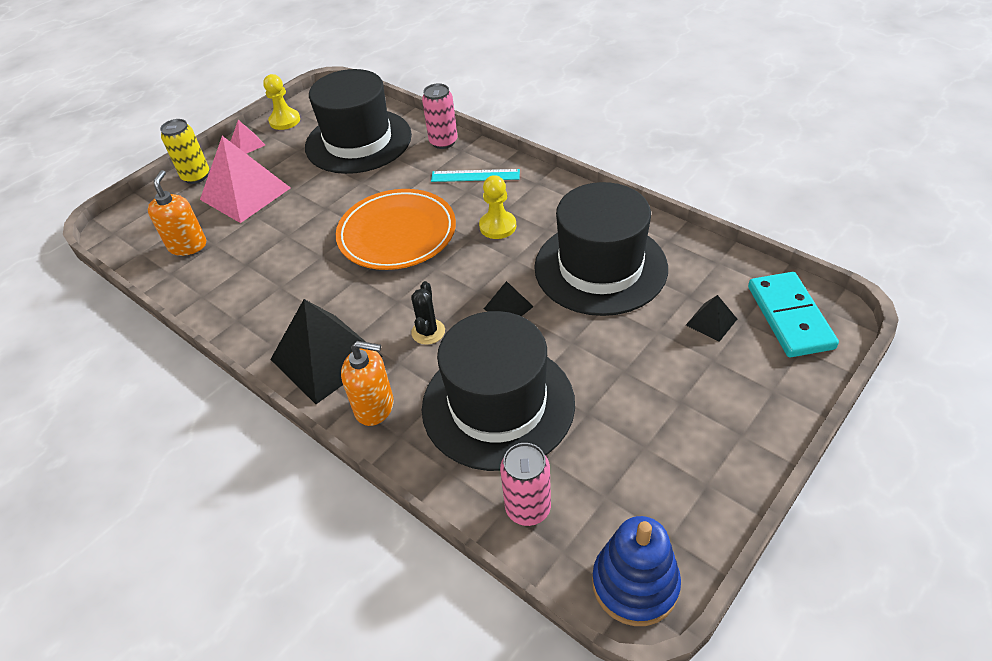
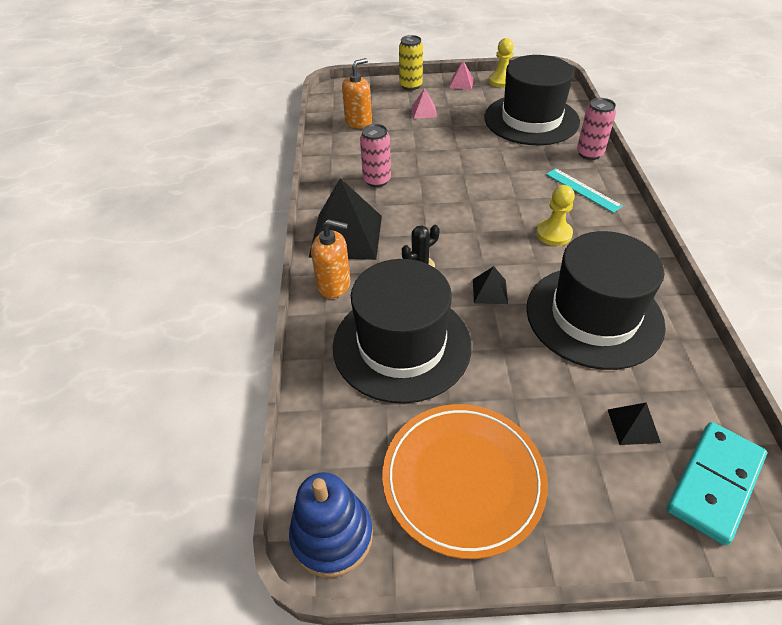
camera: 45 degrees right, 0 degrees up
(245, 193) = (424, 111): pink pyramid -> pink pyramid, size x0.46
(374, 407) = (334, 285): orange soap dispenser -> orange soap dispenser turned 45 degrees counterclockwise
(397, 234) = (480, 193): orange plate -> orange plate (463, 480)
(528, 508) = (335, 422): pink can -> pink can (377, 180)

